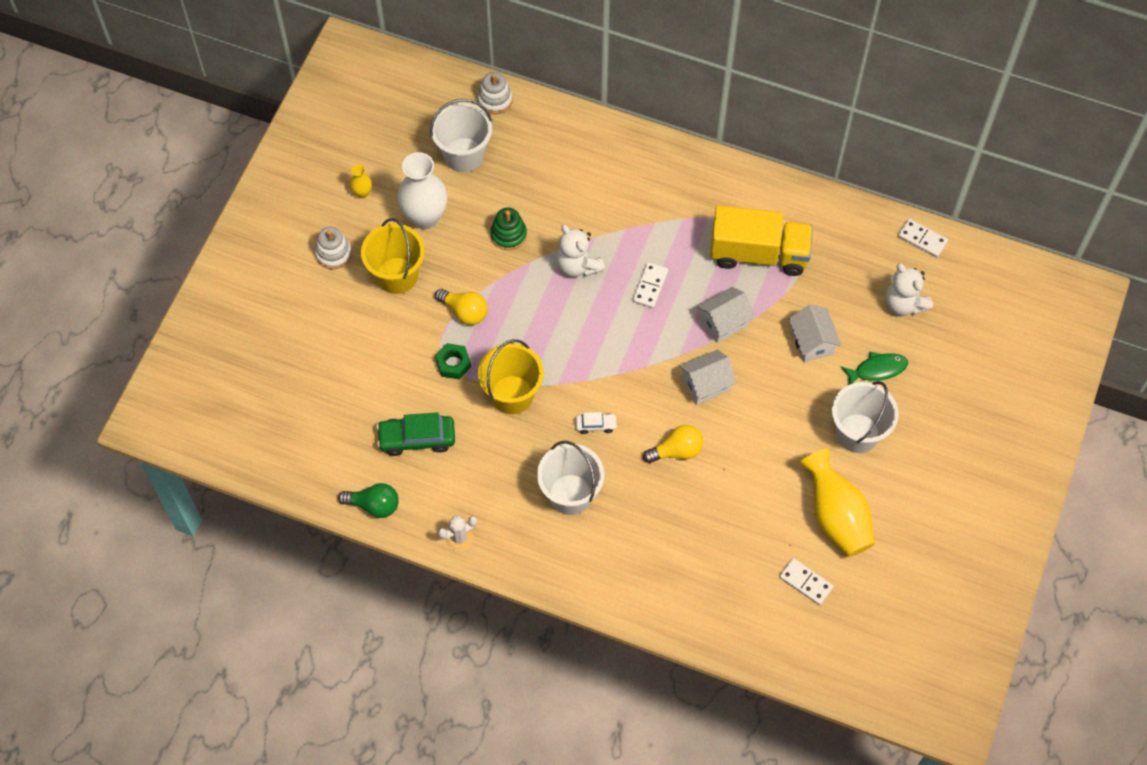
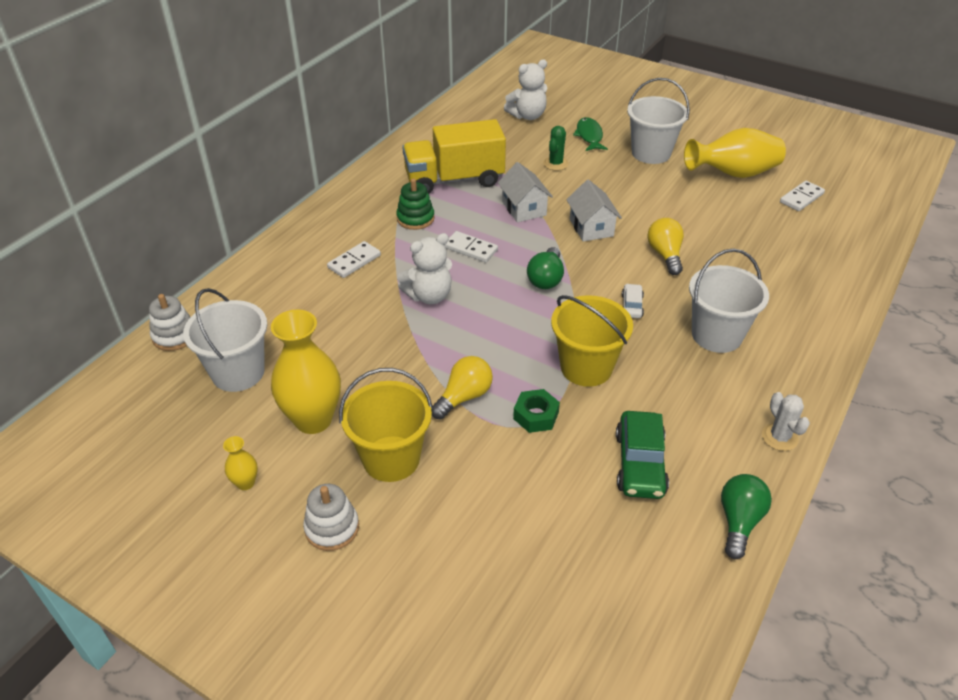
camera: 80 degrees left, 20 degrees down
(425, 217) = (313, 420): white vase -> yellow vase
(508, 235) = (369, 346): green stacking toy -> green stacking toy (415, 218)
(619, 353) = (546, 279): none -> green light bulb
(759, 254) = (454, 180): yellow truck -> yellow truck turned 120 degrees counterclockwise
(812, 342) = (555, 164): white house -> green cactus
(922, 239) = (467, 100): white domino -> white domino (354, 261)

